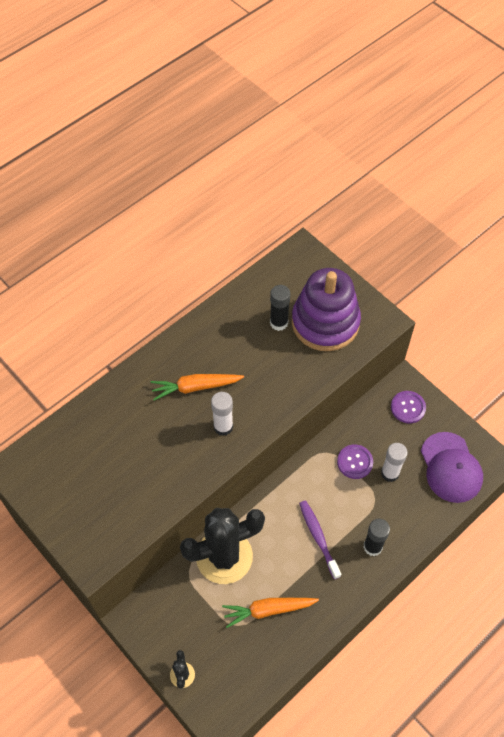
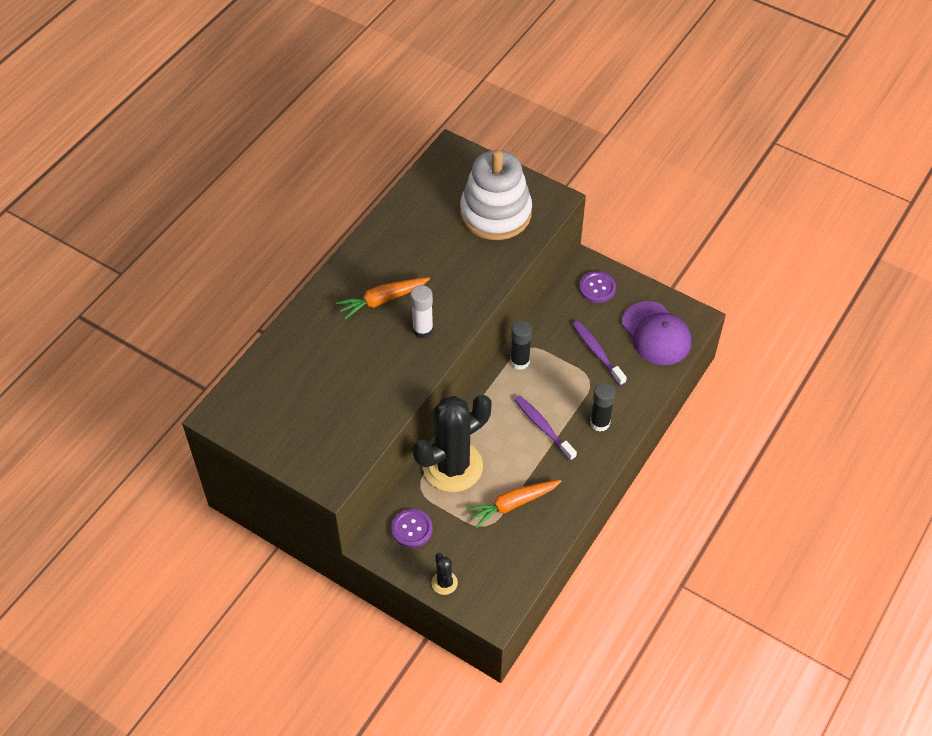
camera: 15 degrees left, 5 degrees down
(279, 323) = (448, 223): black glue stick -> black glue stick (520, 361)
(325, 322) = (495, 213): purple stacking toy -> white stacking toy
(355, 462) = (559, 350): purple button -> purple button (412, 529)
(390, 473) = (597, 352): white glue stick -> purple toothbrush

